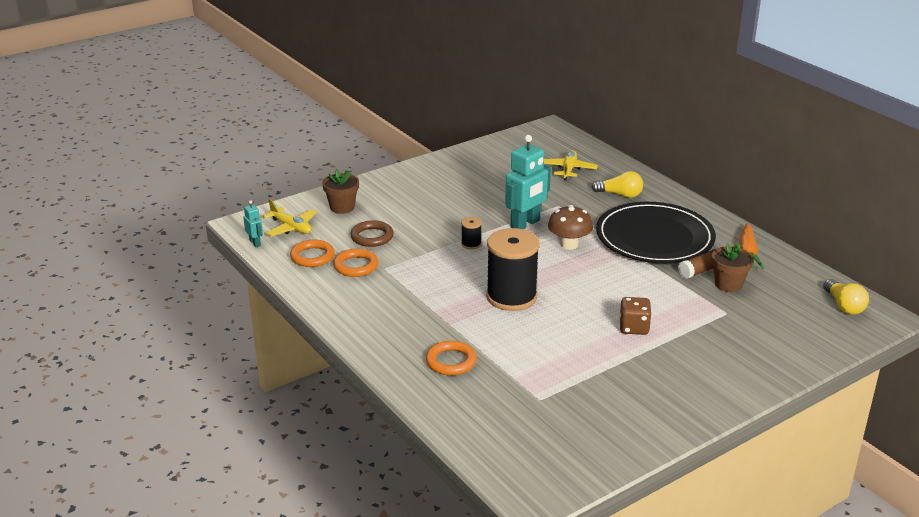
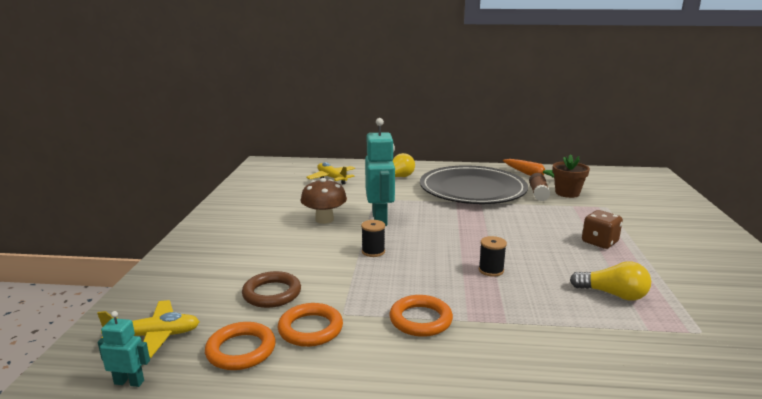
camera: 50 degrees left, 10 degrees down
(342, 207) = (185, 285): brown flower pot -> none
(451, 361) = (586, 354): orange ring -> orange ring (420, 320)
(511, 297) = (491, 270): black spool -> black spool, size x0.43
(569, 244) = (438, 217): brown mushroom -> brown mushroom (324, 219)
(844, 306) = (629, 177): yellow light bulb -> yellow light bulb (613, 294)

